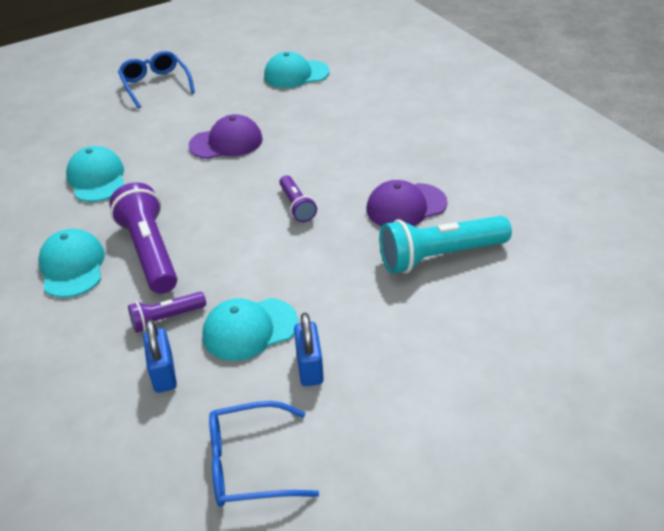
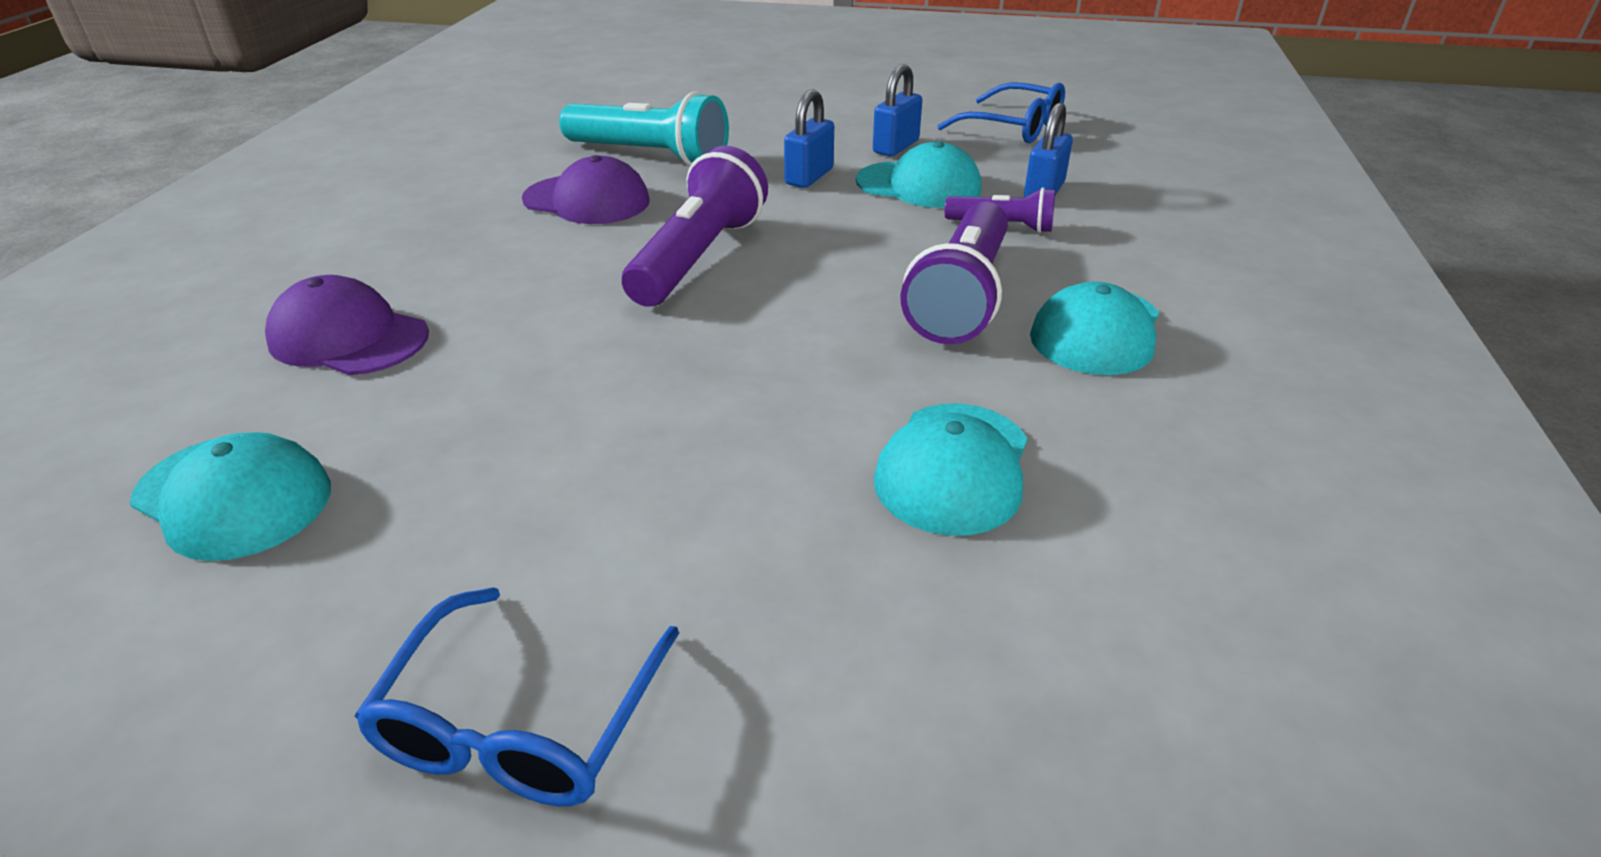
camera: 140 degrees left, 5 degrees down
(226, 142) = (634, 406): purple cap -> purple cap (348, 337)
(296, 206) = (698, 257): purple flashlight -> purple flashlight, size x1.85
(324, 296) = (809, 177): none -> blue padlock

